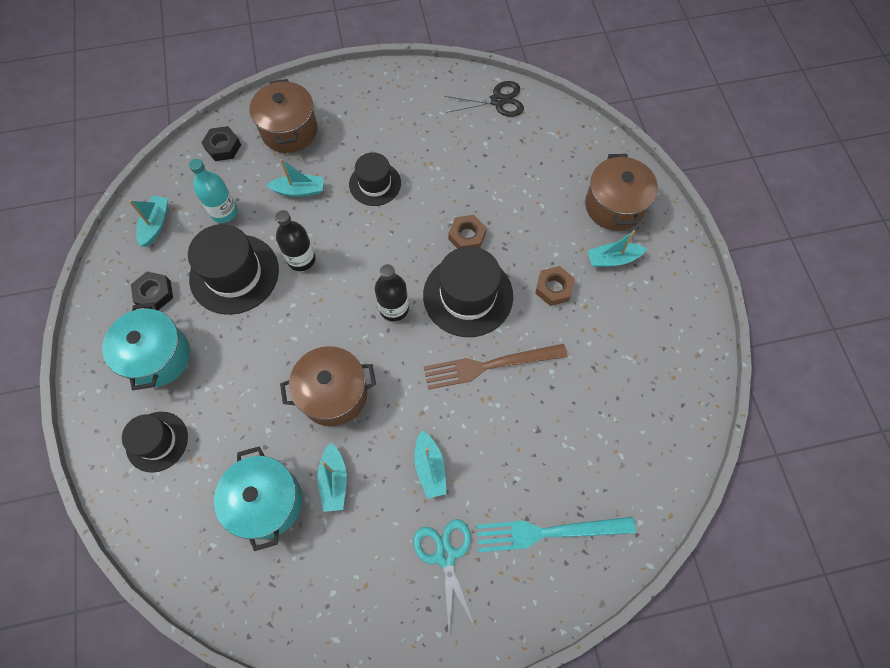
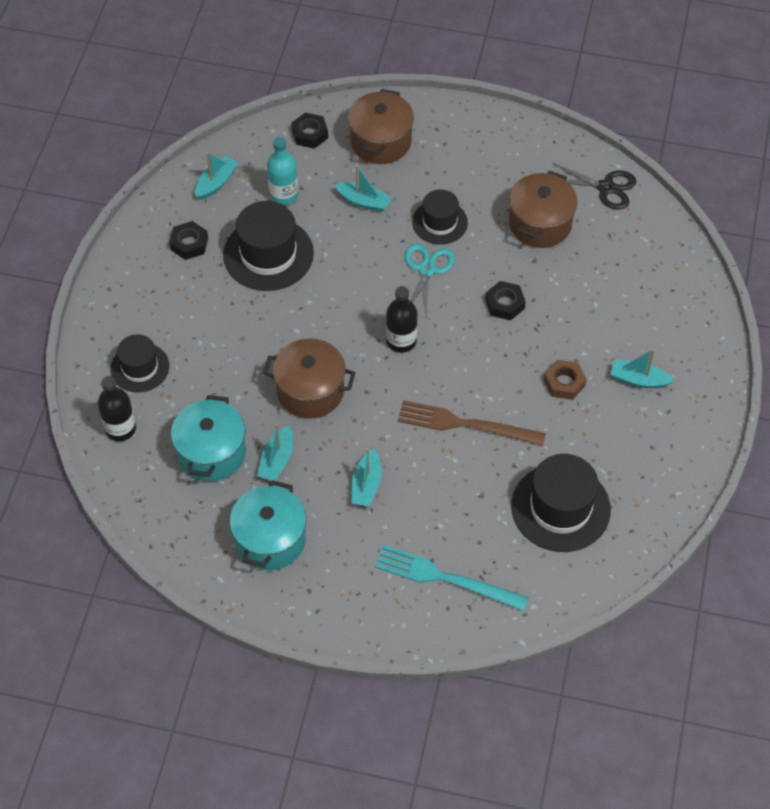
camera: 25 degrees right, 10 degrees down
(158, 356) = (170, 299): turquoise pot -> turquoise pot (270, 540)
(301, 259) = (336, 265): black bottle -> black bottle (120, 429)
(445, 555) = (345, 557): turquoise scissors -> turquoise scissors (427, 269)
(467, 236) = (505, 304): brown nut -> black nut
(468, 295) = (477, 357): black hat -> black hat (560, 508)
(614, 206) = (669, 332): brown pot -> brown pot (540, 224)

